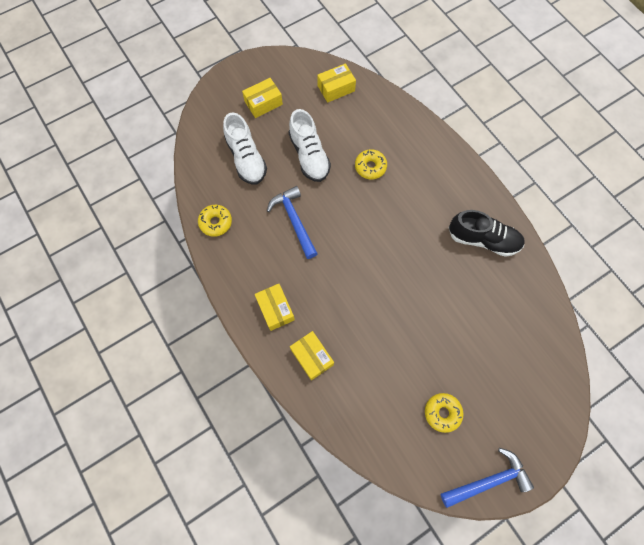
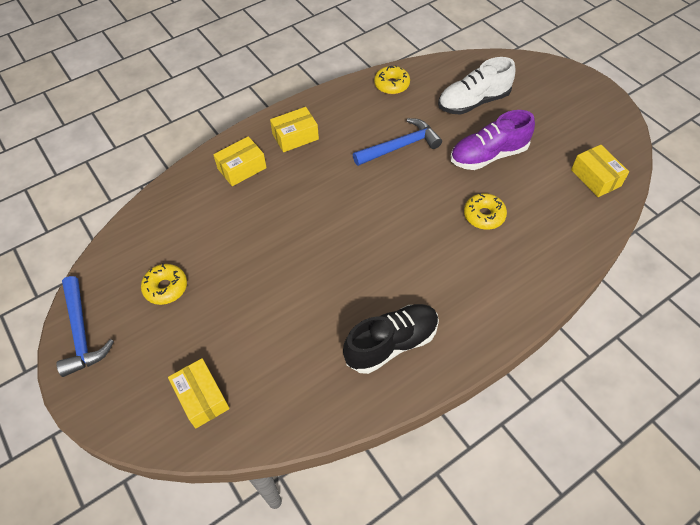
camera: 90 degrees right, 15 degrees down
(263, 103) = (552, 111): yellow box -> yellow box (202, 398)
(309, 155) = (488, 155): white shoe -> purple shoe
(483, 239) = (391, 344): black shoe -> black shoe turned 135 degrees counterclockwise

